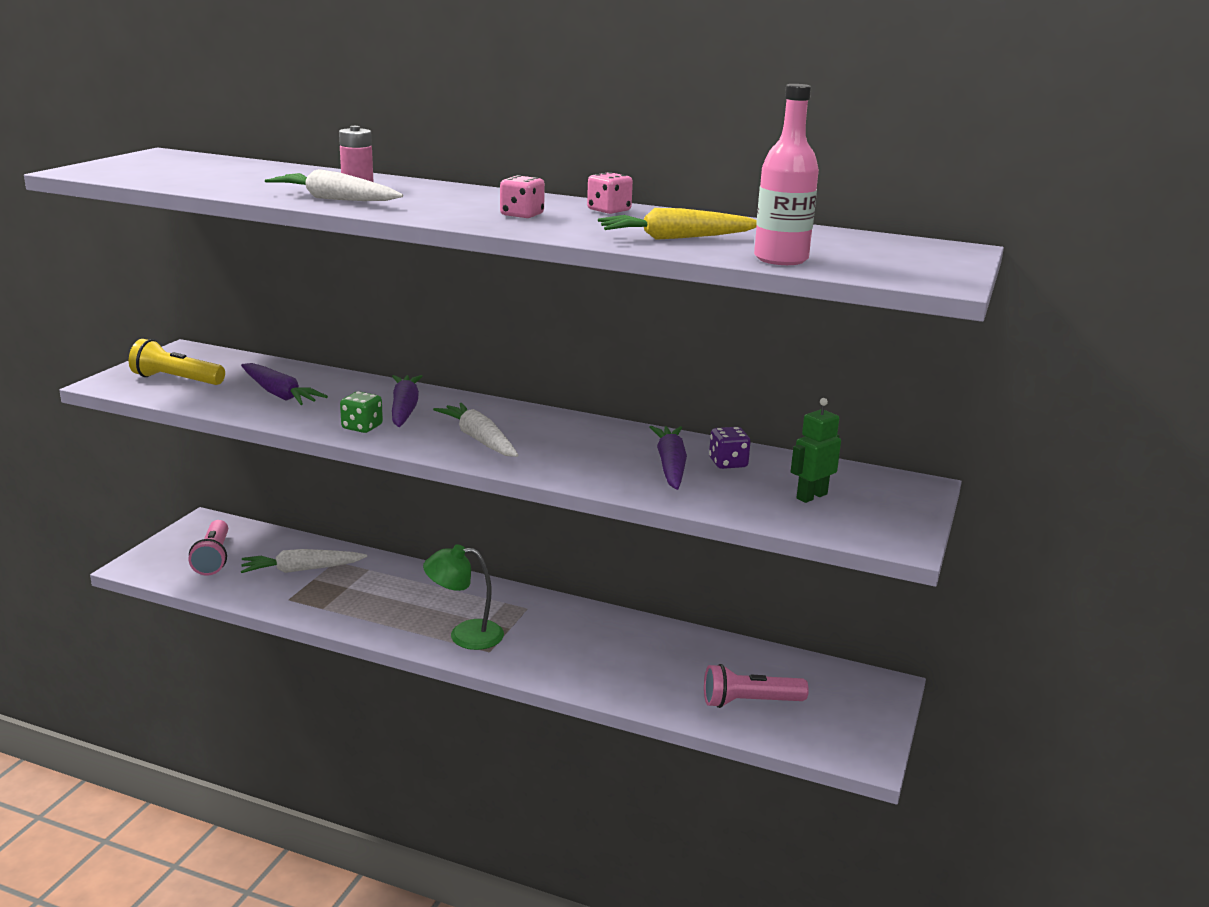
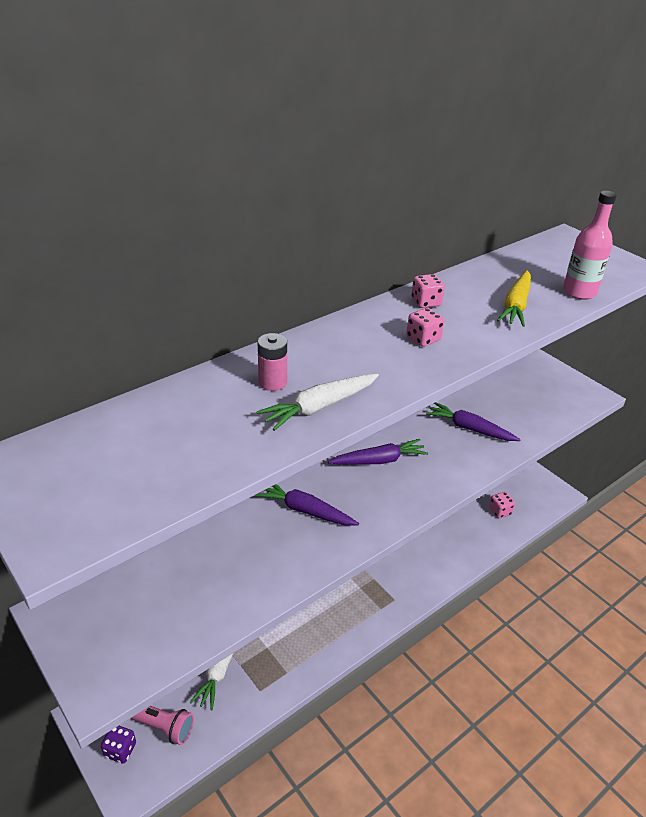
camera: 60 degrees left, 15 degrees up
(176, 380) = (131, 636): yellow flashlight -> none
(279, 394) = (222, 573): purple carrot -> purple carrot (379, 460)
(362, 427) = (326, 544): green dice -> none
(465, 635) = (369, 604): green lamp -> none
(479, 439) = (385, 492): white carrot -> none
(728, 463) = (476, 406): purple dice -> purple dice (120, 750)
(749, 702) = (500, 511): pink flashlight -> pink dice
(811, 496) = (532, 398): green robot -> none

